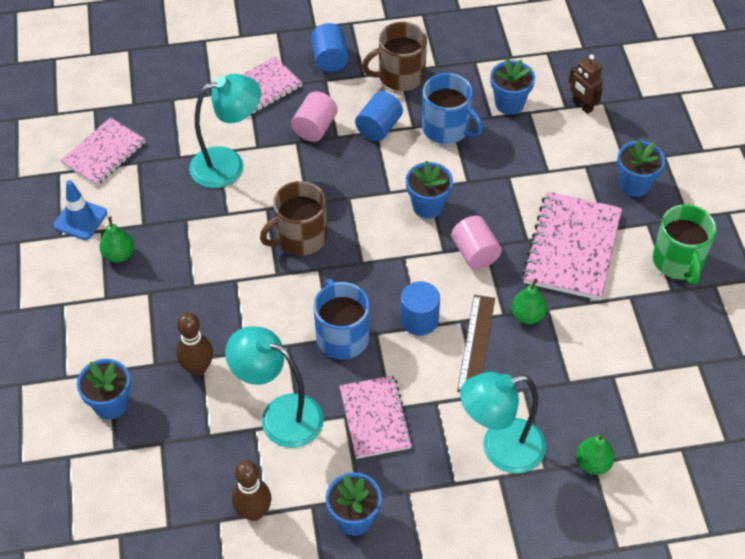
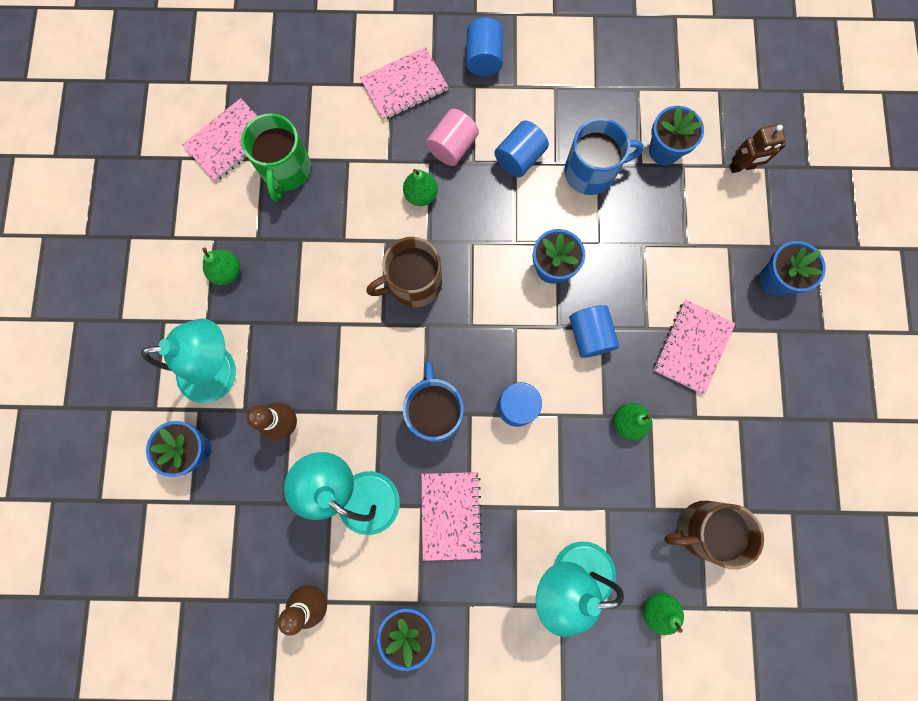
camera: 10 degrees right, 25 degrees up
(80, 219) = (194, 220): blue traffic cone -> none
(228, 164) = (355, 178): turquoise lamp -> turquoise lamp (220, 371)
(293, 168) = (421, 195): none -> green pear
(400, 76) = (554, 94): brown mug -> brown mug (703, 529)
(447, 128) = (591, 172): blue mug -> blue mug turned 60 degrees counterclockwise
(475, 253) = (589, 335): pink cylinder -> blue cylinder
(476, 344) = (569, 446): brown ruler -> none
(572, 248) = (692, 347): pink notebook -> pink notebook, size x0.66
(582, 106) = (742, 167): brown robot -> brown robot turned 75 degrees counterclockwise
(678, 262) = (800, 384): green mug -> green mug (286, 170)

